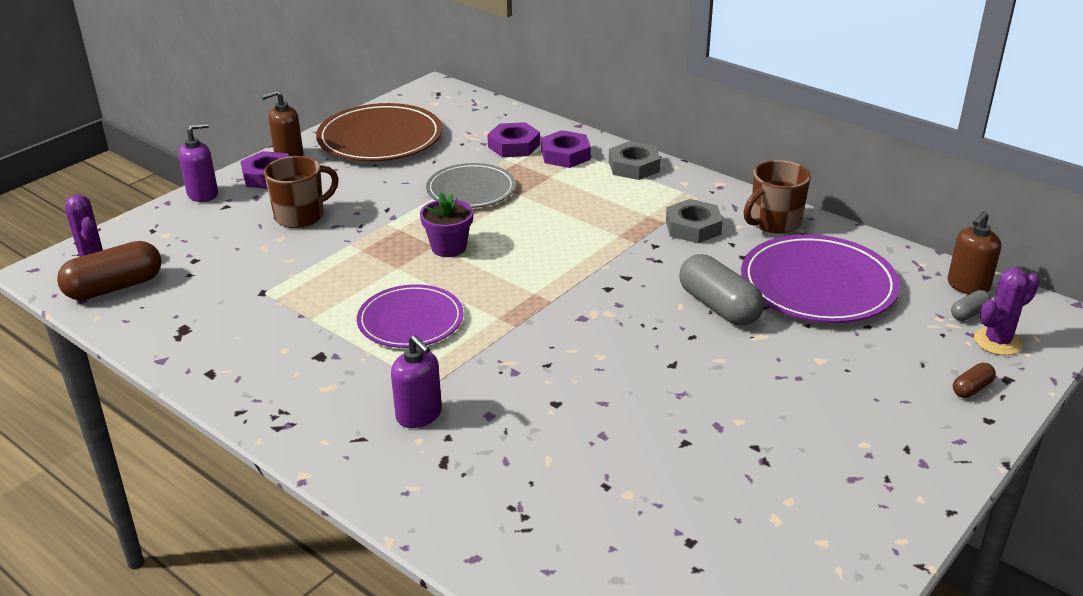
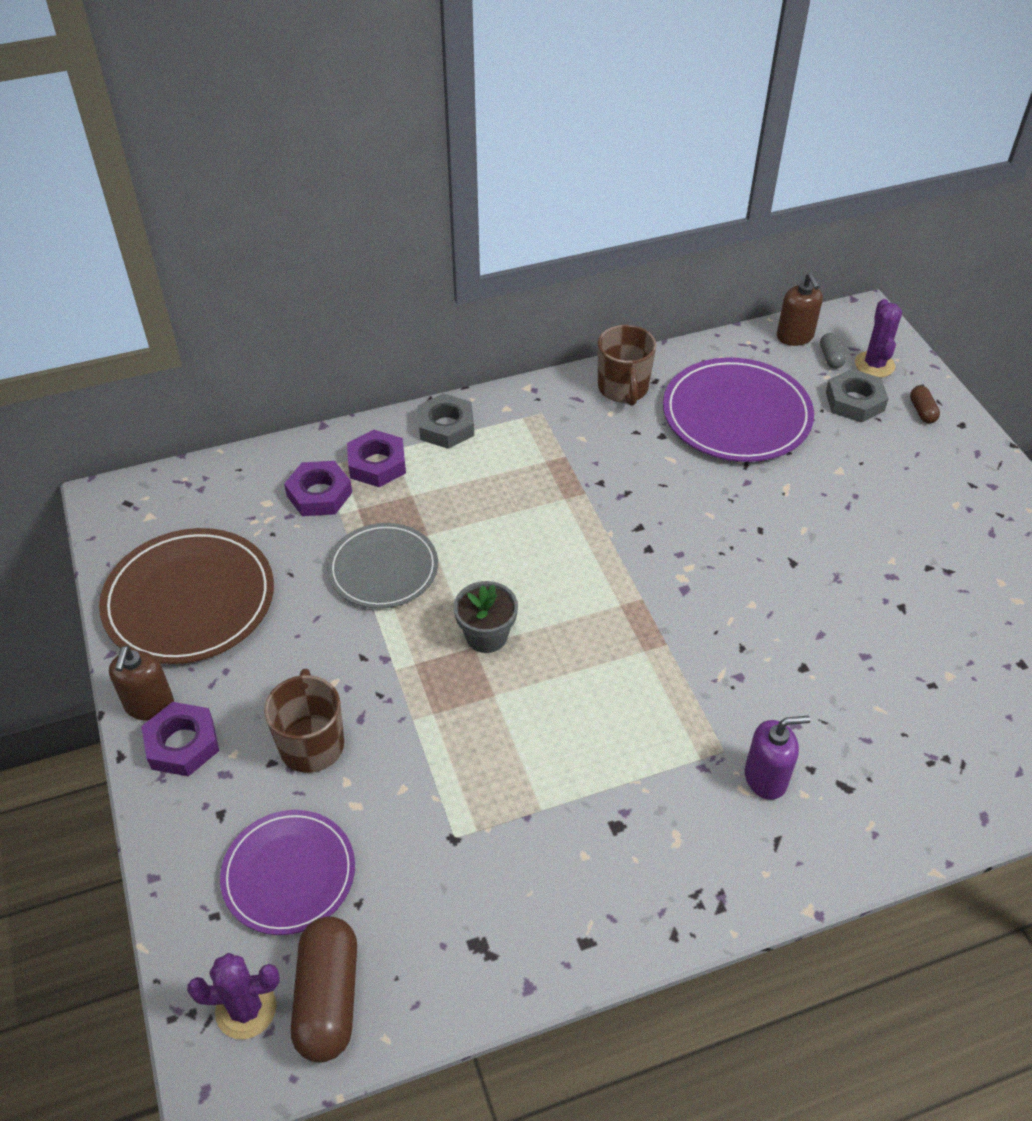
camera: 60 degrees left, 15 degrees up
(203, 194) = (167, 830): purple soap dispenser -> none
(410, 320) = (602, 723): purple plate -> purple plate (289, 874)
(449, 247) = (486, 636): purple flower pot -> grey flower pot
(693, 227) = (590, 442): grey nut -> grey nut (854, 401)
(719, 307) = (728, 490): grey capsule -> none

